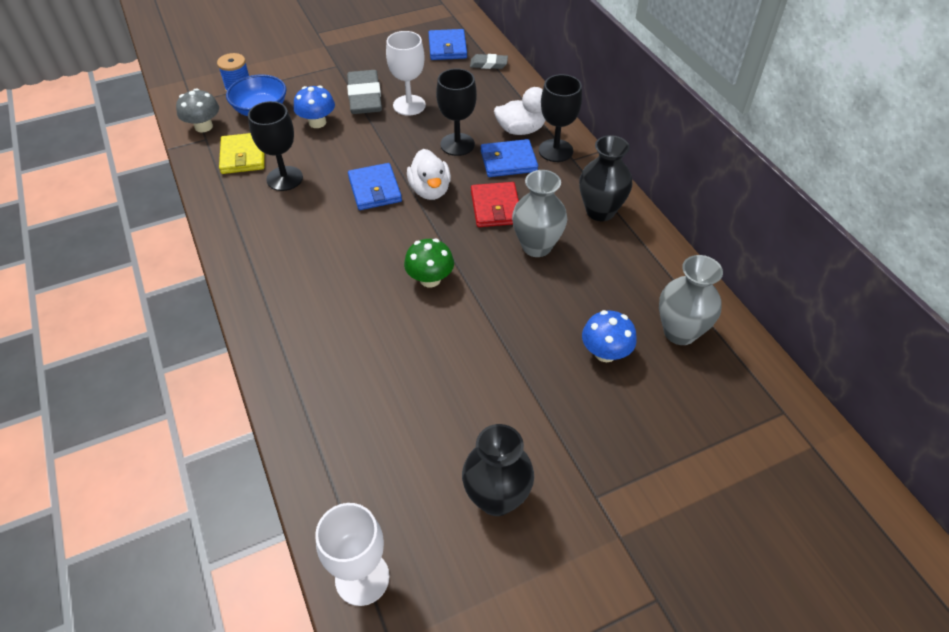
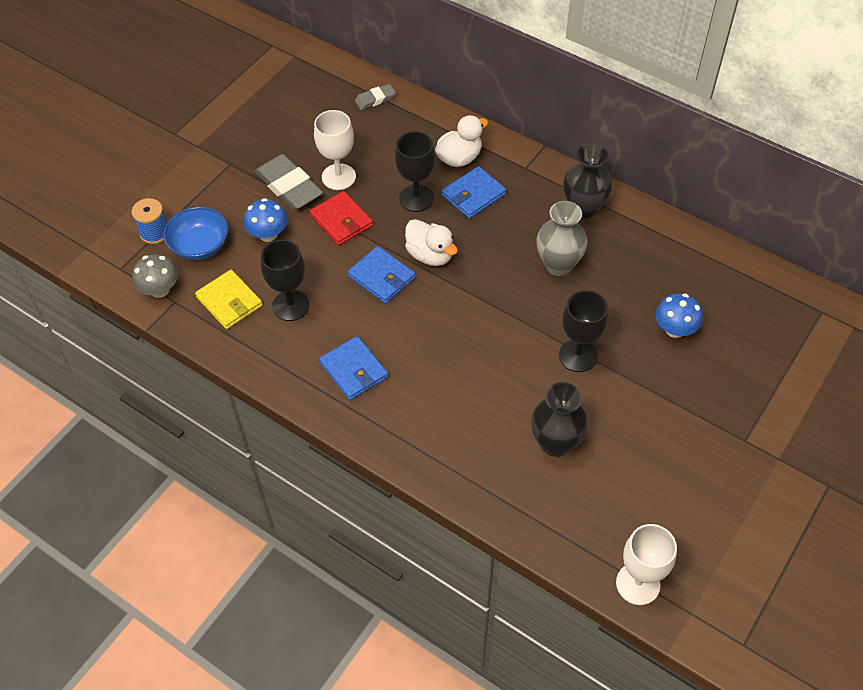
camera: 30 degrees left, 5 degrees up
(430, 279) = (498, 336): green mushroom -> none
(447, 47) = (321, 96): blue wallet -> blue wallet (354, 370)
(496, 207) = (498, 245): red wallet -> red wallet (341, 220)
(496, 498) = (682, 478): black vase -> black vase (555, 443)
(555, 150) = (505, 166): black goblet -> black goblet (578, 355)
(680, 332) = (714, 285): grey vase -> none

